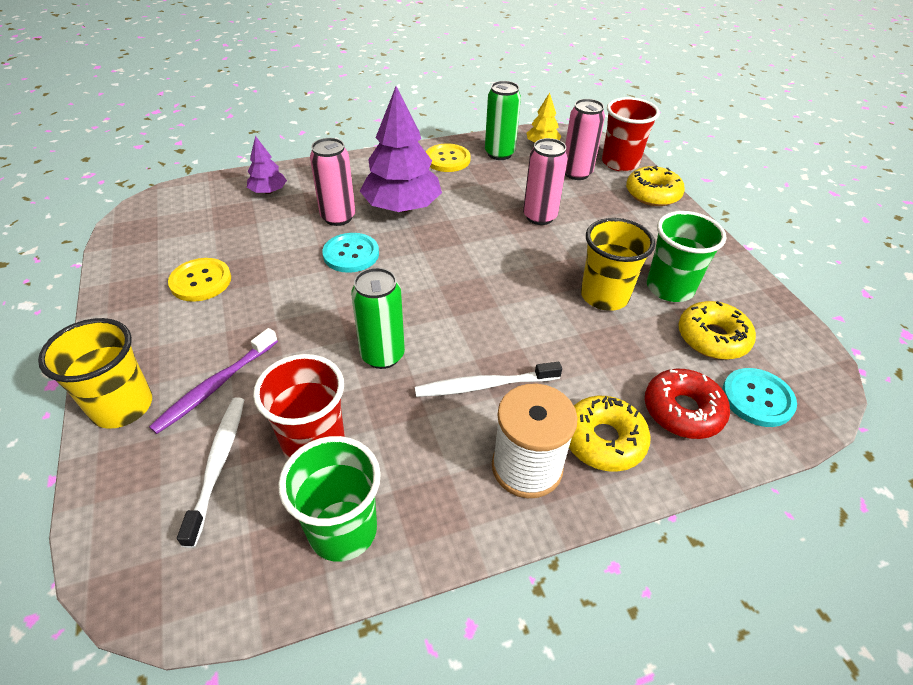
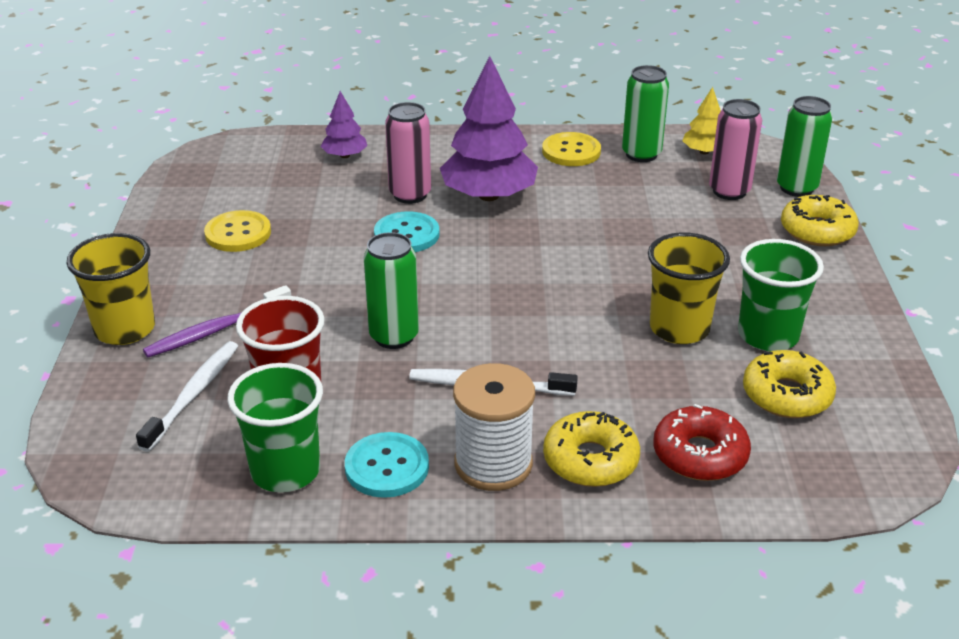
camera: 20 degrees right, 10 degrees down
(539, 217) = (650, 232): pink can -> none
(620, 163) = (796, 188): red cup -> green can
(757, 398) = (799, 463): turquoise button -> turquoise button (387, 467)

